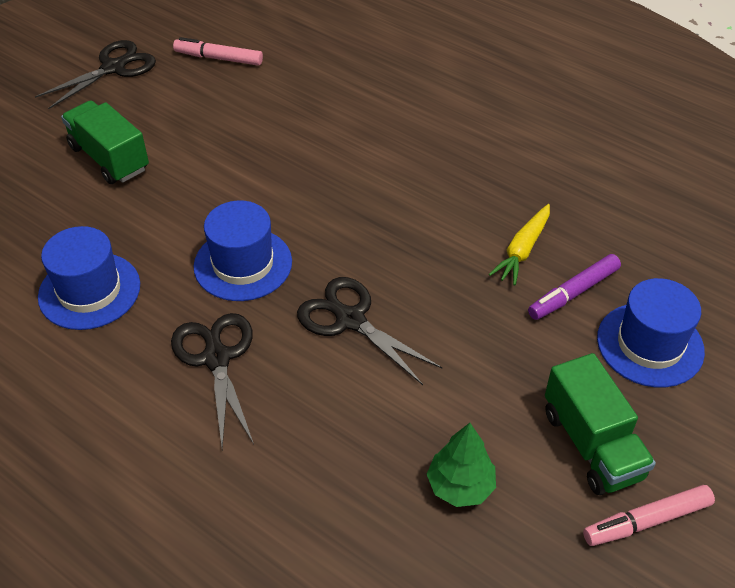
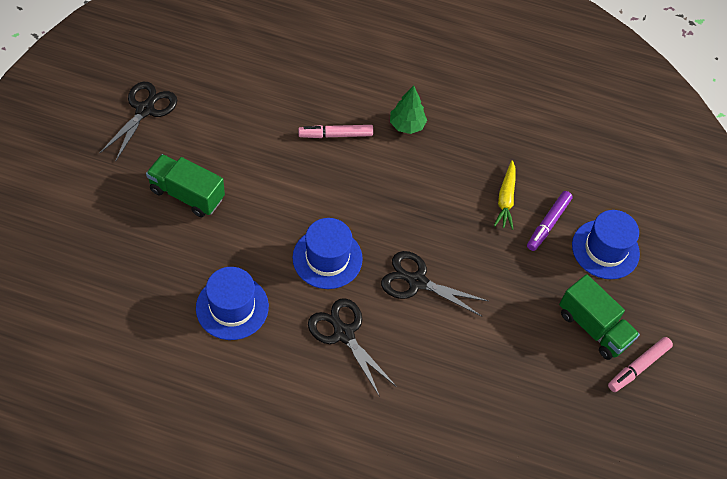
camera: 25 degrees left, 10 degrees up
(218, 58) = (223, 82): pink marker -> pink marker (335, 135)
(460, 486) = (528, 376): green tree -> green tree (407, 125)

